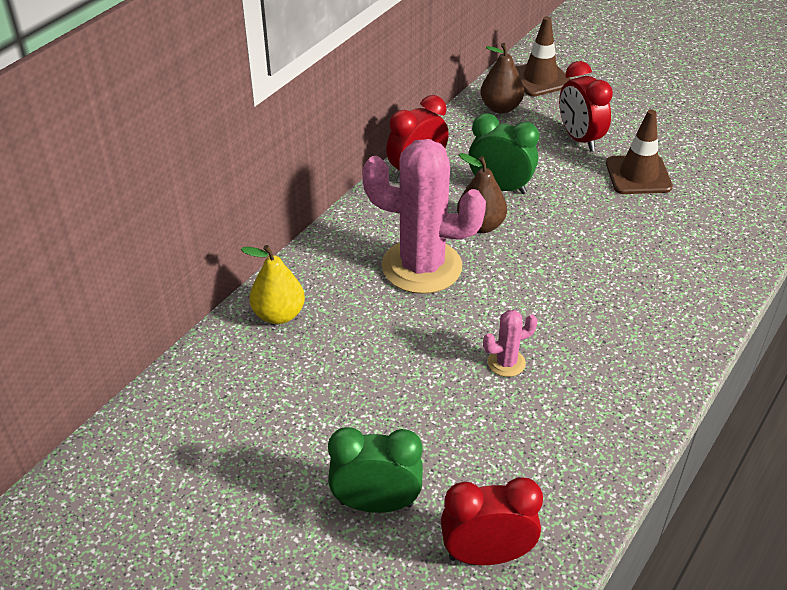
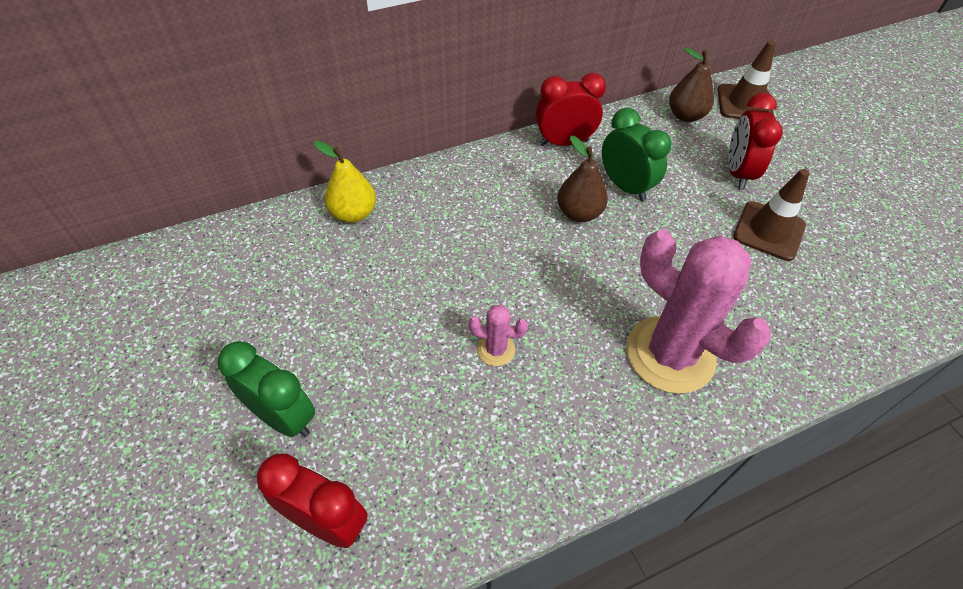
camera: 30 degrees right, 10 degrees up
(421, 267) = (498, 226): pink cactus -> pink cactus (670, 354)

